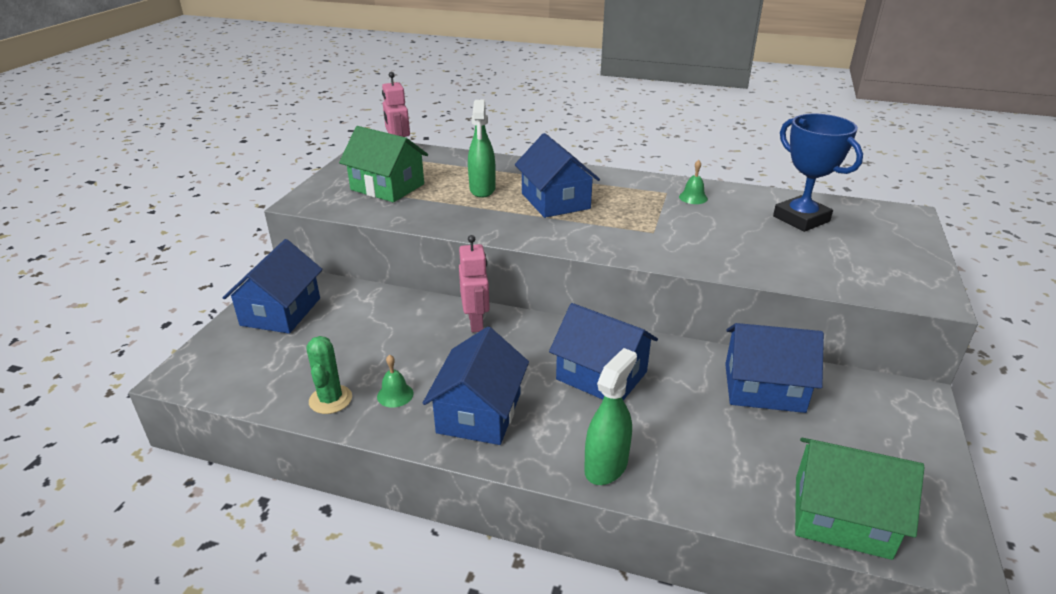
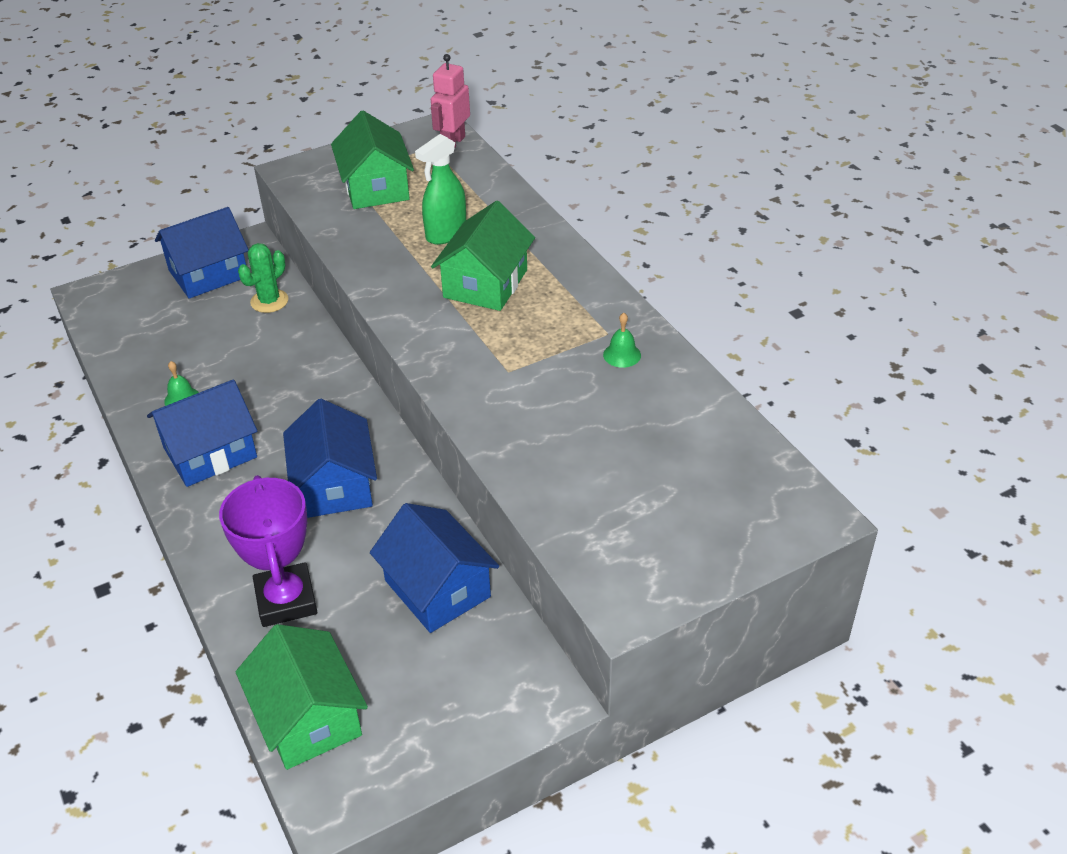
camera: 45 degrees right, 10 degrees up
(330, 399) = (142, 375): green cactus -> green cactus (269, 301)
(476, 322) = (321, 372): pink robot -> none
(555, 201) = (485, 283): blue house -> green house
(606, 466) = (224, 555): green spray bottle -> none
(697, 461) = (286, 600): none -> purple trophy
(801, 219) = (681, 446): blue trophy -> none

